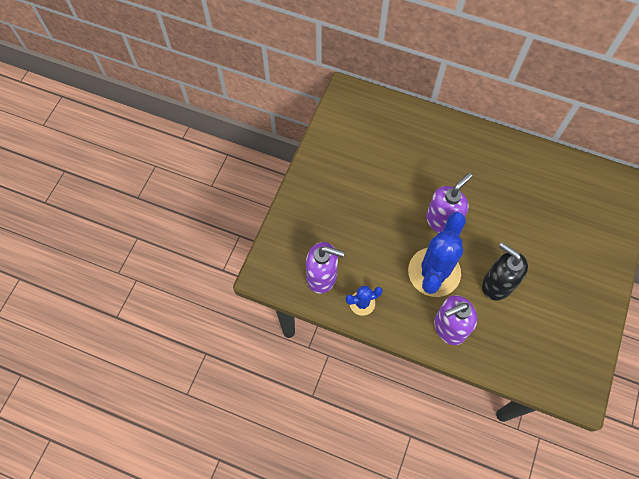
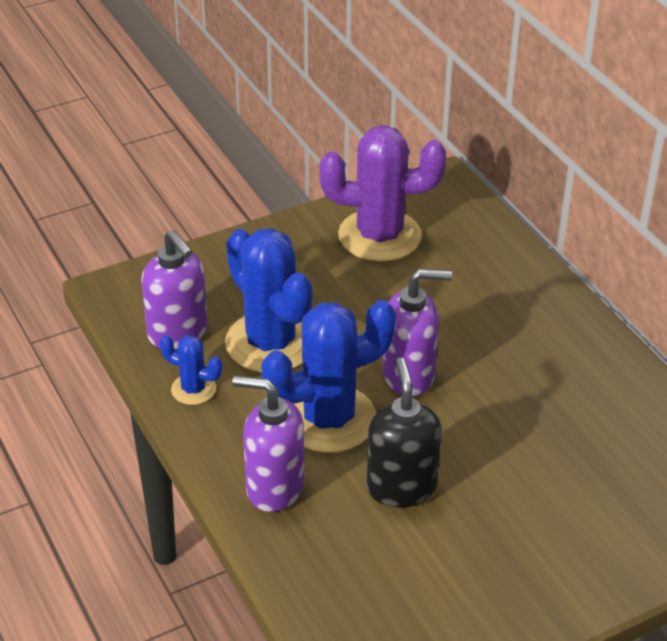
camera: 40 degrees right, 25 degrees down
(351, 148) = (379, 236): none -> purple cactus
(367, 249) = (270, 343): none -> blue cactus

